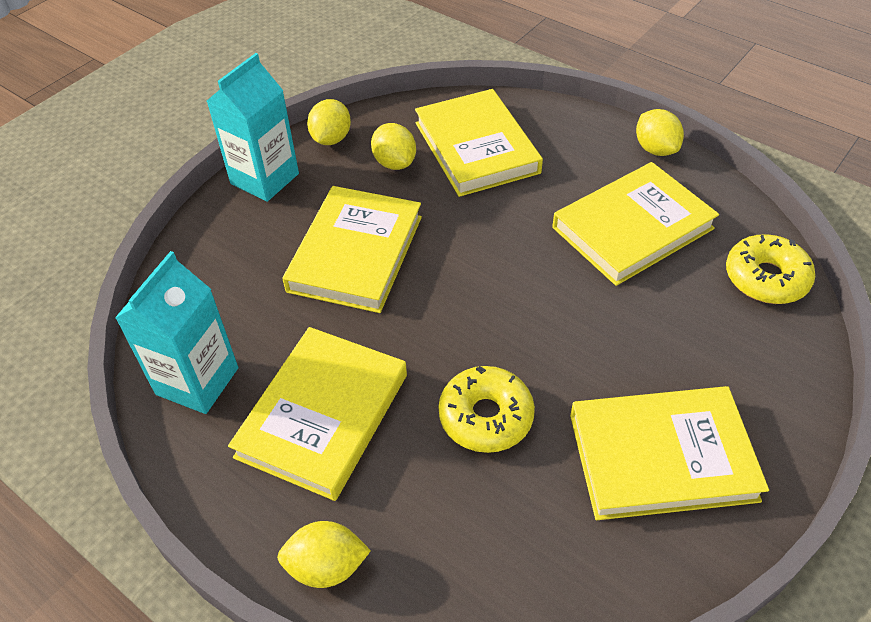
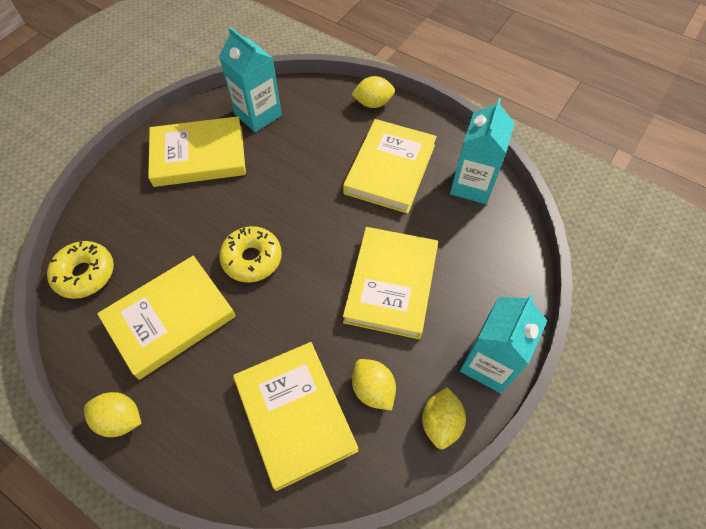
camera: 175 degrees right, 10 degrees up
(485, 417) = (295, 172): yellow donut -> yellow donut (252, 259)
(566, 548) = (258, 114): none -> turquoise carton
(655, 149) = (120, 419): yellow lemon -> yellow lemon turned 45 degrees counterclockwise

